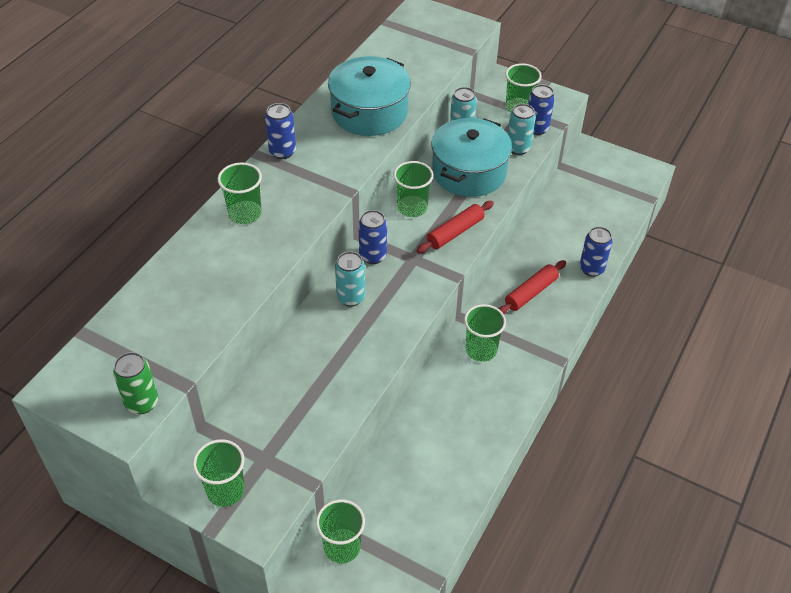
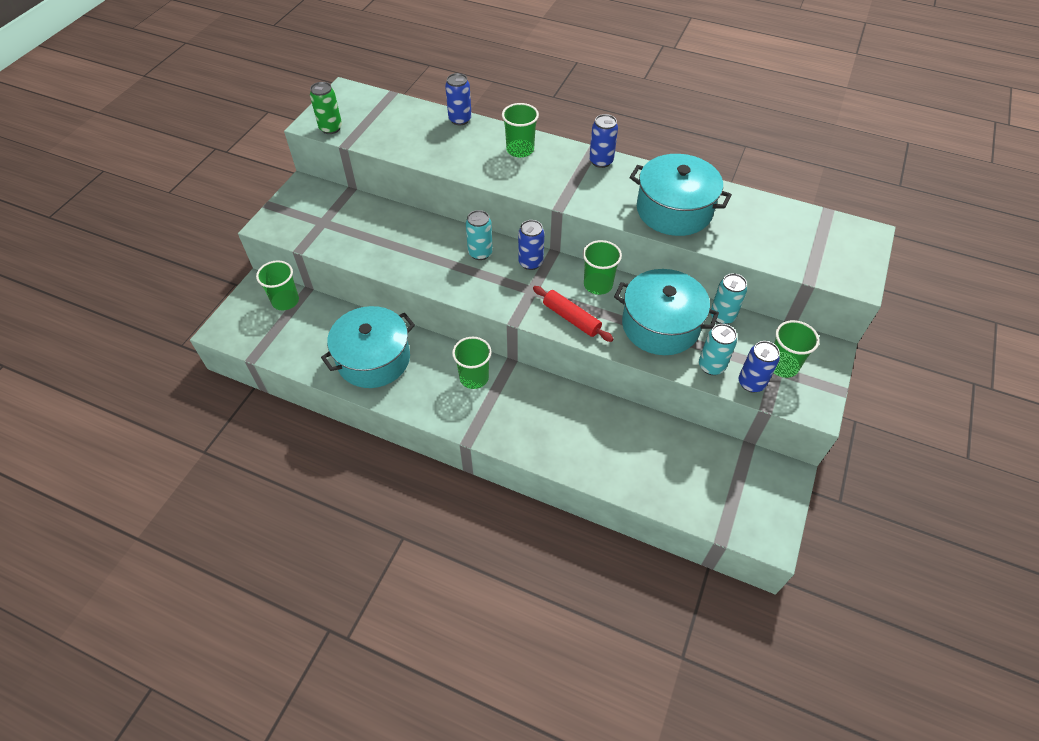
camera: 85 degrees right, 5 degrees up
(225, 490) = (298, 207): green cup -> none
(448, 443) = (373, 359): none -> turquoise pot
(530, 293) = (549, 416): red rolling pin -> none
(591, 269) = (592, 471): blue can -> blue can (460, 119)

